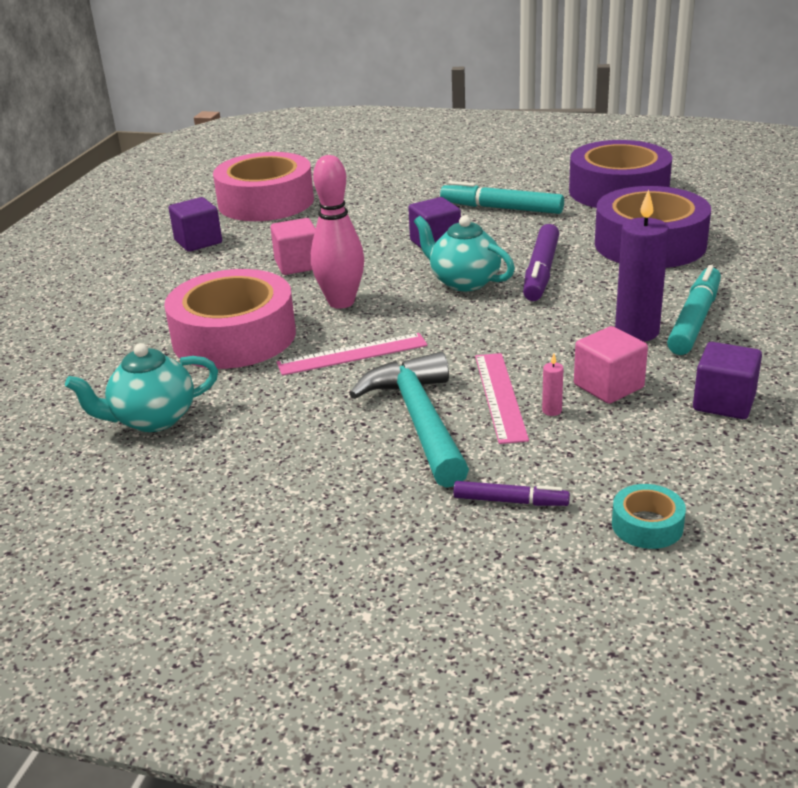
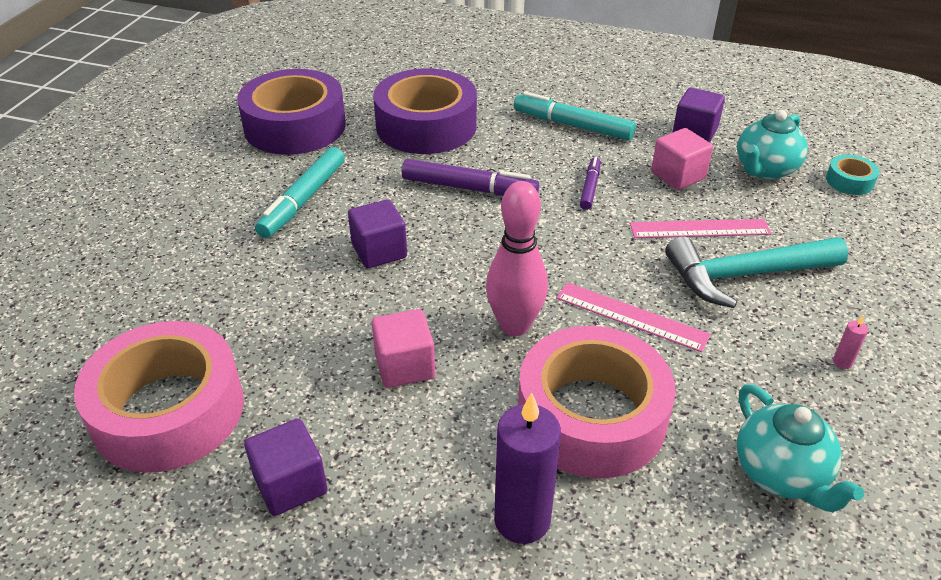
camera: 90 degrees left, 10 degrees up
(352, 354) = (631, 316): pink ruler -> pink ruler turned 45 degrees counterclockwise
(464, 282) = (481, 236): turquoise teapot -> turquoise teapot (765, 170)
(510, 501) = (843, 234): purple marker -> purple marker (590, 188)
(552, 411) = (718, 205): pink candle -> pink candle (842, 362)
(637, 332) = (591, 153): purple candle -> purple candle (522, 520)

